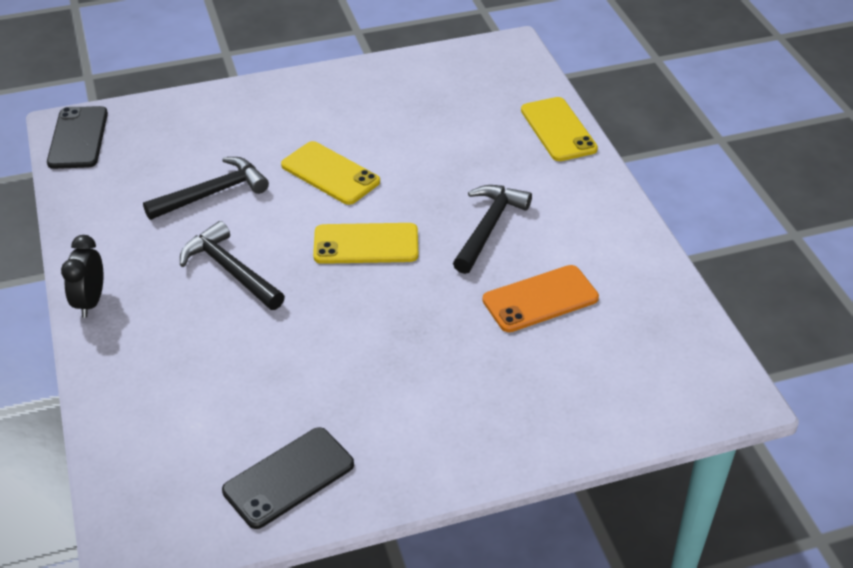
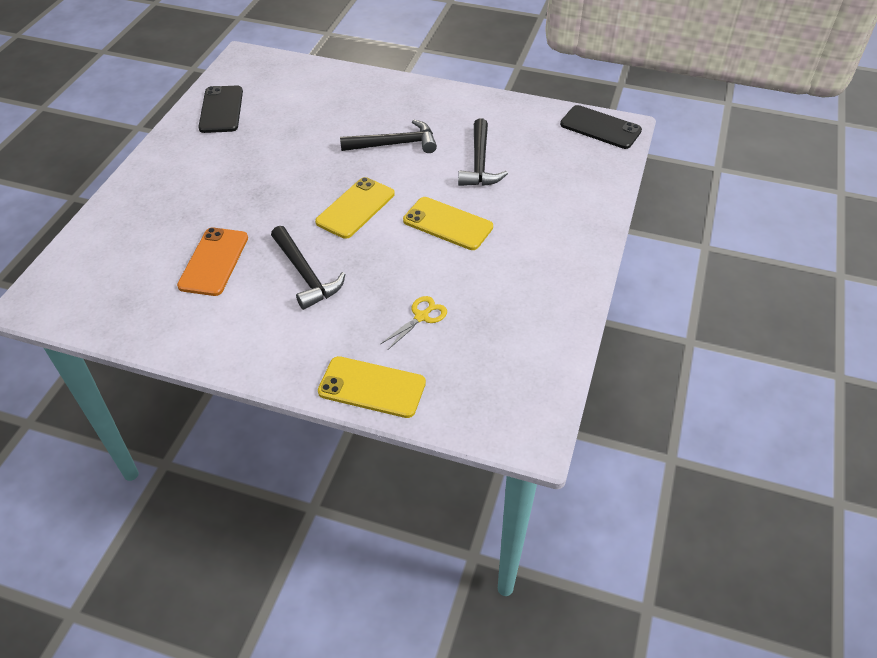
camera: 125 degrees right, 5 degrees up
(90, 302) = (424, 89): black clock -> none
(330, 173) = (448, 224): yellow phone -> yellow phone turned 45 degrees clockwise
(461, 138) = (421, 317): none -> yellow scissors

